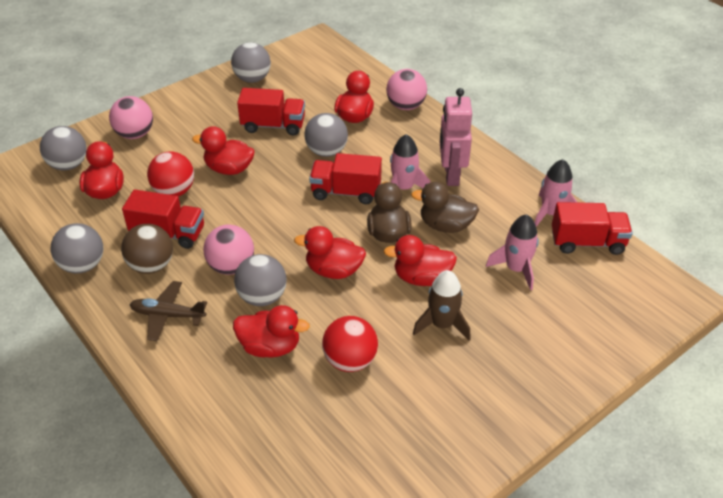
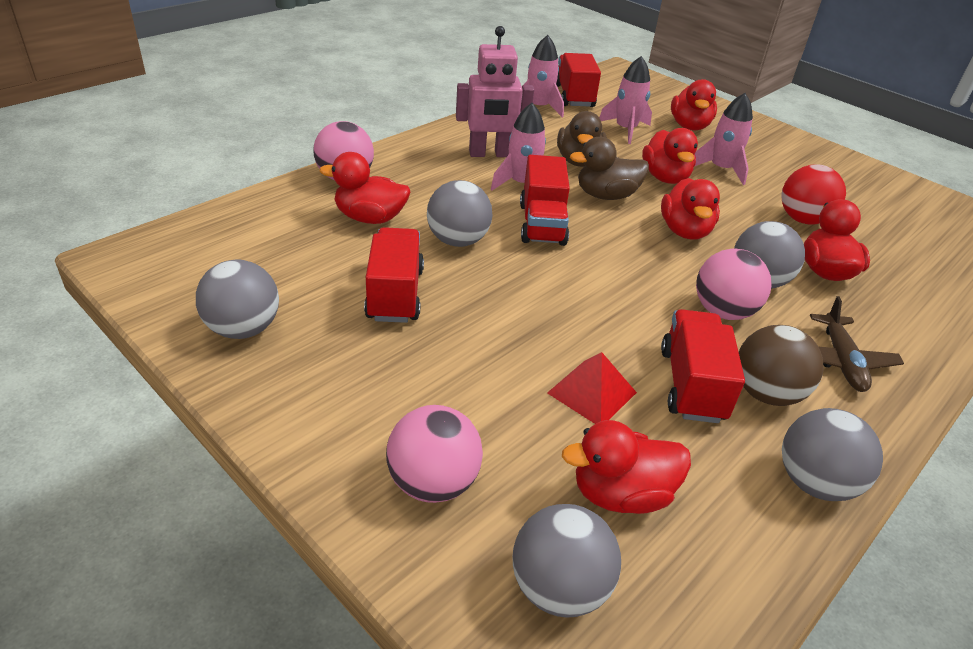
camera: 100 degrees left, 5 degrees down
(174, 191) = (591, 392): red ball -> red pyramid
(229, 169) = (518, 334): red duck -> red duck (689, 126)
(442, 324) = (720, 169): brown rocket -> pink rocket

